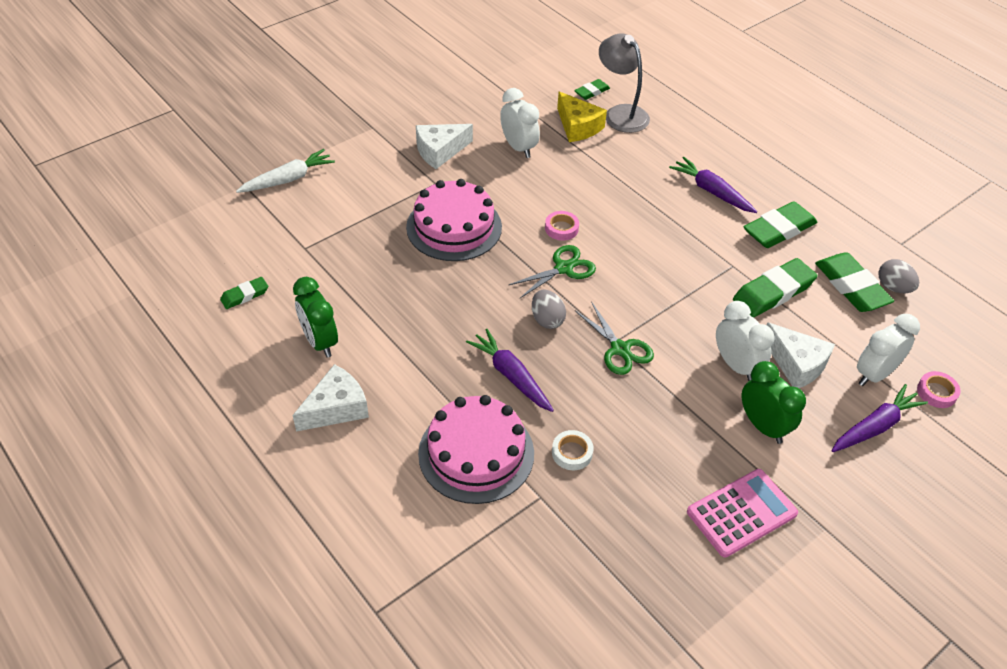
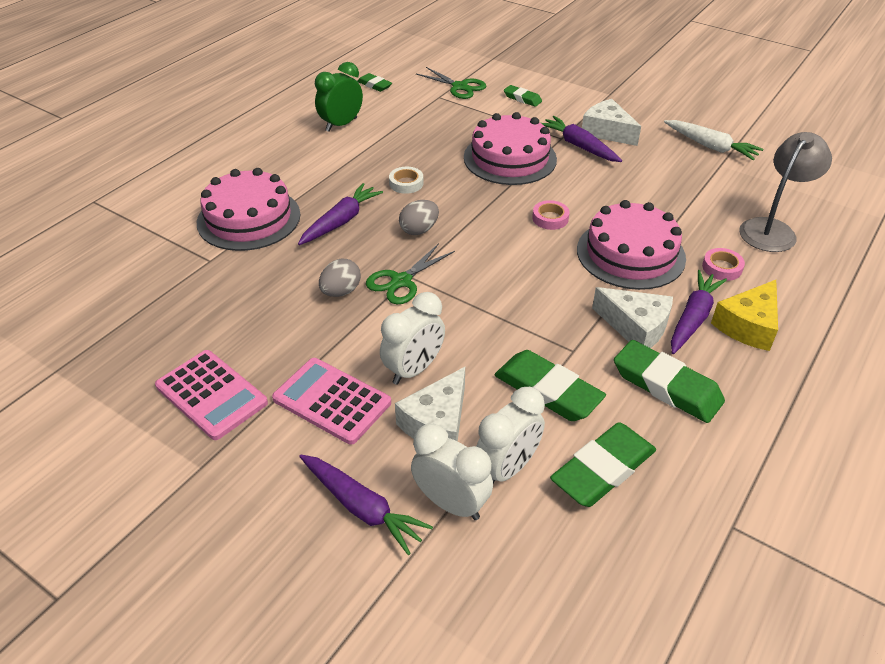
camera: 75 degrees right, 5 degrees down
(288, 179) = (512, 73): white carrot -> white carrot (710, 146)
(336, 408) = (277, 145): white cheese -> white cheese (635, 327)
(455, 176) = (579, 146): none -> purple carrot
(518, 148) = (651, 173): white clock -> white clock (507, 468)
(564, 268) = (494, 229): green scissors -> green scissors (460, 87)
(572, 453) = (262, 270): white tape -> white tape (406, 183)
(578, 126) = (720, 203): yellow cheese -> yellow cheese (748, 325)
(592, 92) = (790, 203): green eraser -> green eraser (522, 98)
(626, 197) = (630, 254): none -> pink cake
(763, 426) = (332, 401): green clock -> pink calculator
(893, 287) = (629, 519): grey egg -> grey egg (341, 291)
(936, 392) = (445, 578): pink tape -> pink tape (722, 268)

